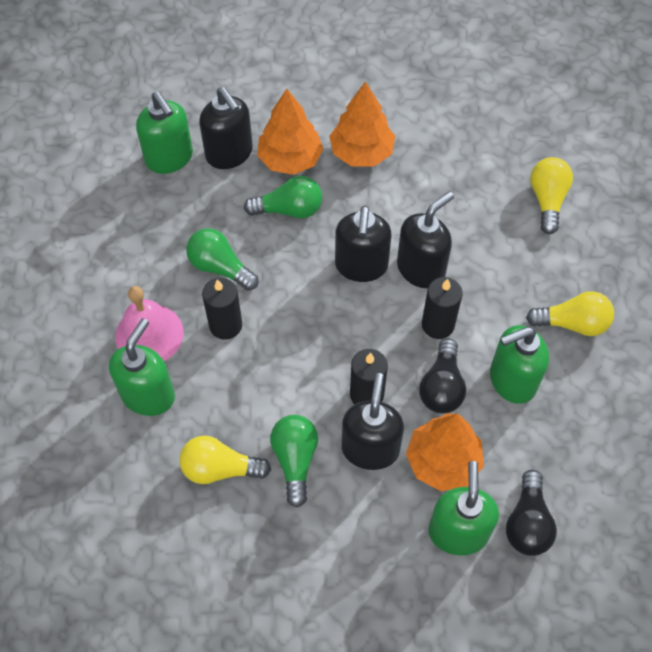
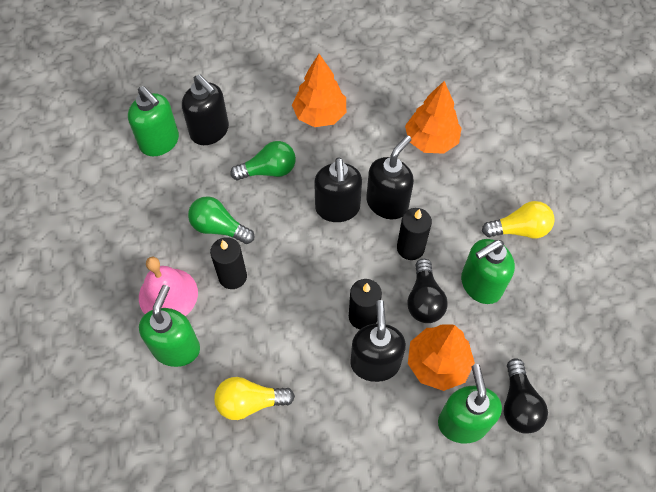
camera: 10 degrees left, 0 degrees up
(290, 159) = (262, 129): orange tree -> orange tree (431, 140)
(295, 460) = (313, 384): green light bulb -> none
(547, 200) = (478, 132): yellow light bulb -> none

